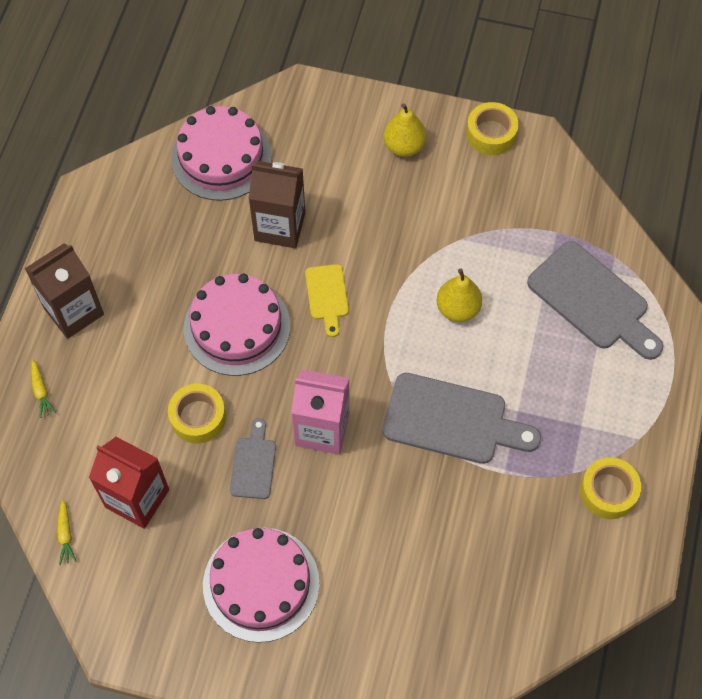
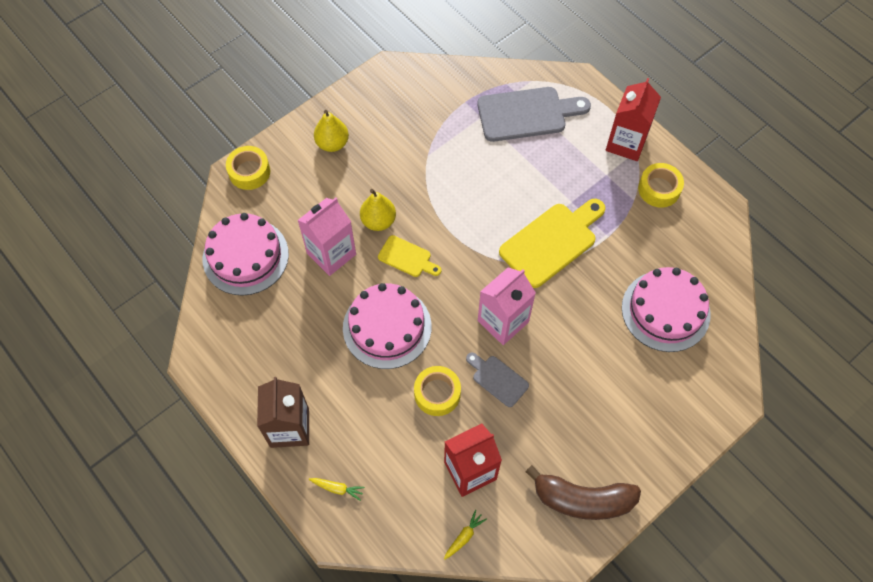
camera: 55 degrees left, 0 degrees up
(66, 534) = (464, 536): yellow carrot -> yellow carrot turned 75 degrees counterclockwise
(177, 625) = (583, 499): none -> brown banana
(261, 584) = (588, 427): pink cake -> pink cake (665, 311)
(280, 227) = (331, 254): brown carton -> pink carton
(452, 420) = (552, 242): grey cutting board -> yellow cutting board
(458, 309) = (476, 189): yellow pear -> yellow pear (378, 221)
(491, 134) = (365, 90): yellow tape -> yellow tape (249, 172)
(640, 422) = (626, 143): none -> red carton

